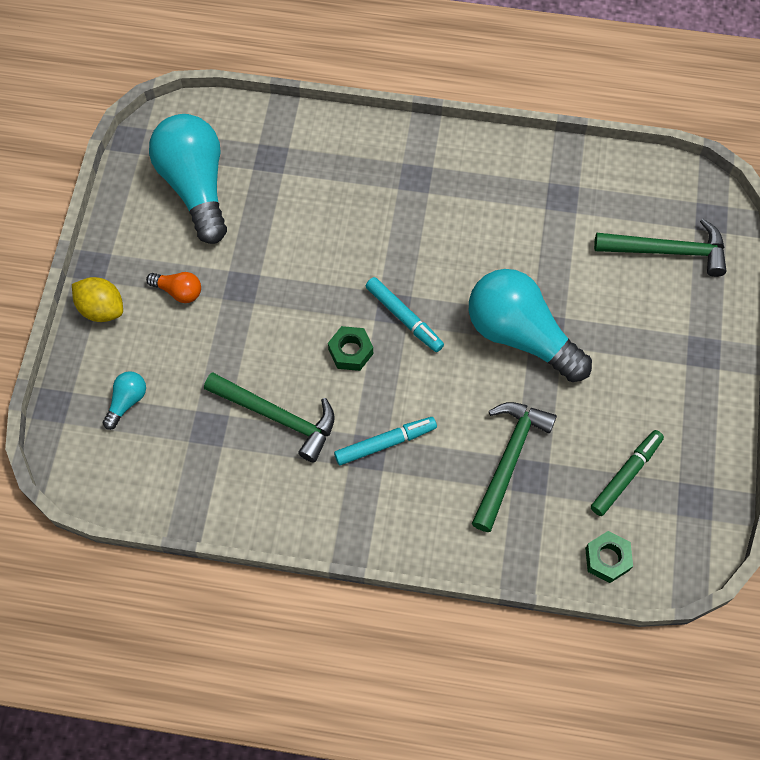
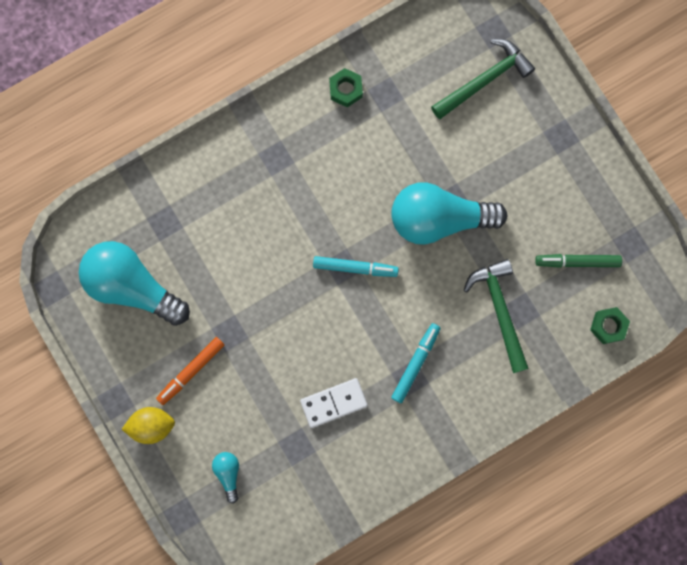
camera: 40 degrees left, 15 degrees up
(178, 291) = (191, 371): orange light bulb -> orange marker
(277, 417) = (333, 403): green hammer -> white domino
(350, 351) = (341, 320): green nut -> green nut (346, 89)
(625, 475) = (577, 262): green marker -> green marker turned 90 degrees counterclockwise

